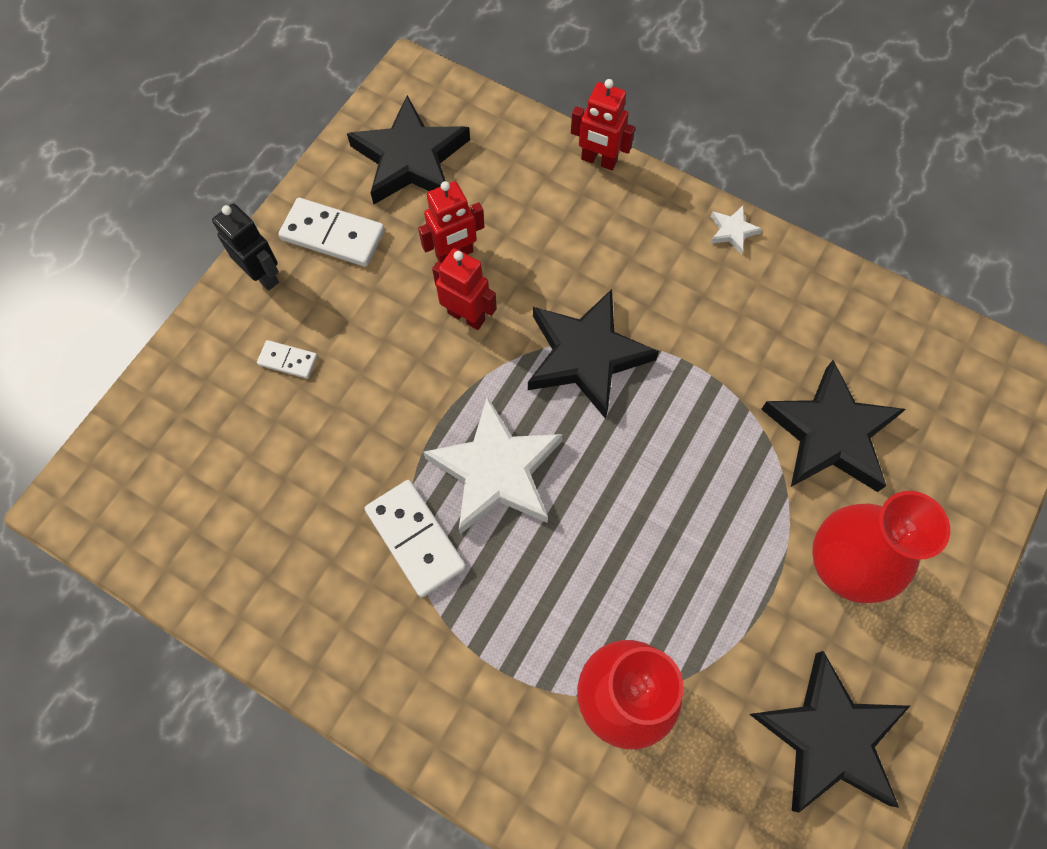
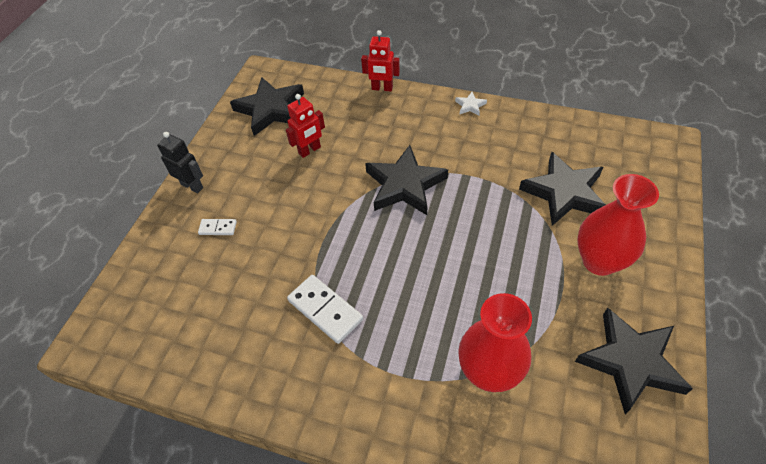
camera: 10 degrees left, 15 degrees down
(333, 235) = (232, 156): white domino -> none
(466, 316) = (325, 180): red robot -> none
(496, 471) = (367, 259): white star -> none

